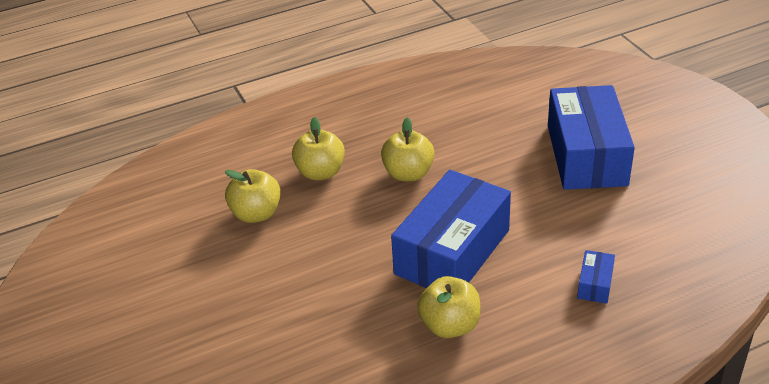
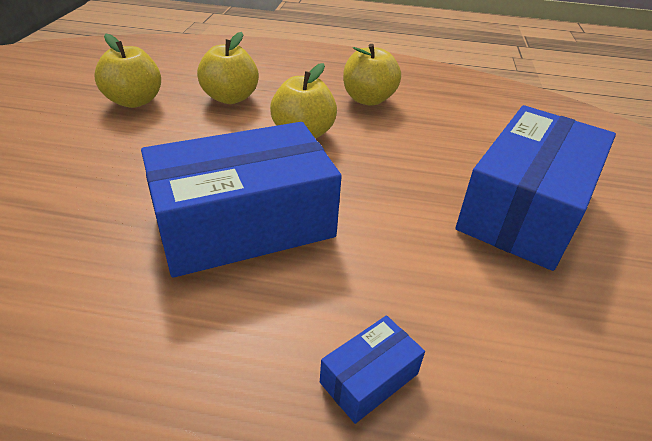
camera: 30 degrees right, 0 degrees up
(450, 325) = (122, 305): yellow apple -> yellow apple (368, 99)

